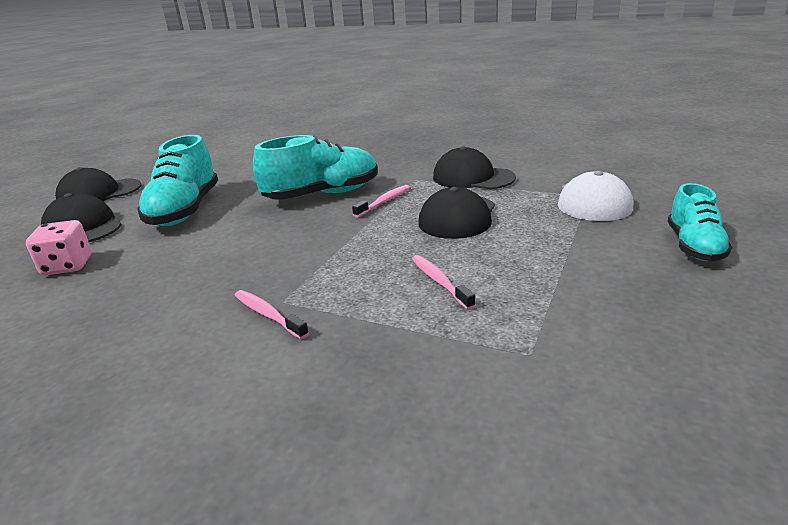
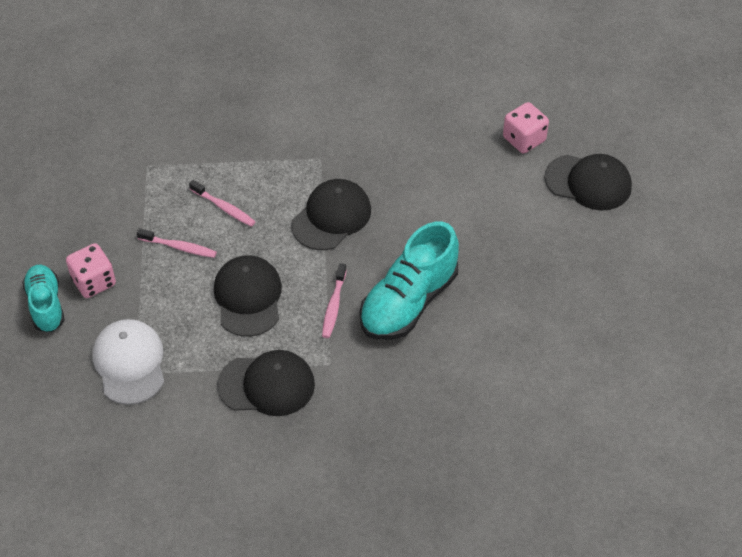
camera: 150 degrees right, 25 degrees up
(99, 193) = (664, 237): black cap -> black cap (331, 217)
(185, 210) = (523, 234): turquoise shoe -> none
(268, 314) = (319, 145): pink toothbrush -> pink toothbrush (179, 247)
(630, 253) = (94, 282): none -> pink dice

